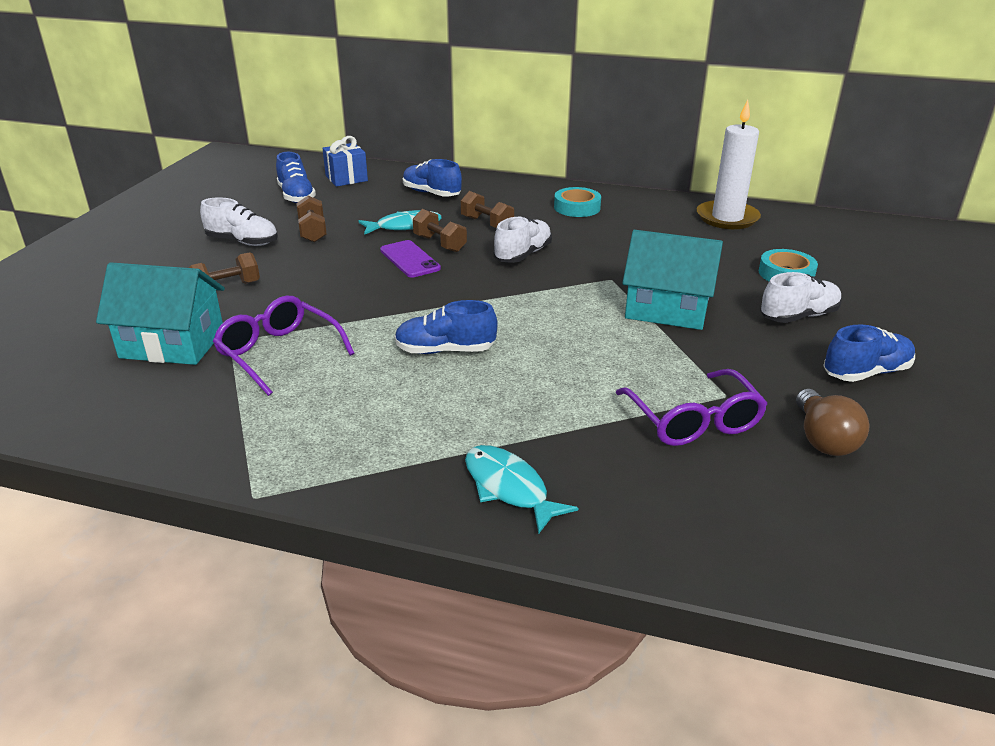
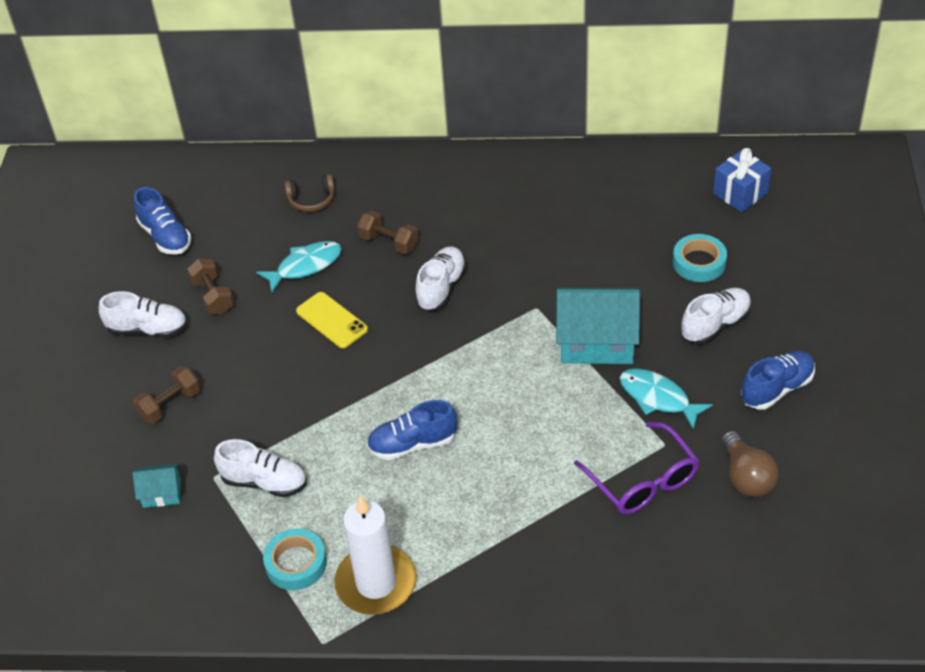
camera: 10 degrees left, 15 degrees up
(172, 344) = (162, 493): turquoise house -> turquoise house, size x0.49
(278, 353) = (264, 482): purple glasses -> white shoe
(346, 178) = (206, 190): blue gift -> blue gift (740, 193)
(409, 259) = (331, 320): purple phone -> yellow phone
(431, 193) = (311, 199): blue shoe -> brown headphones
(440, 243) = (352, 288): brown dumbbell -> none
(509, 488) = (515, 586): turquoise fish -> turquoise fish (658, 398)
(577, 207) = (474, 193): turquoise tape -> turquoise tape (296, 563)
(727, 218) = (632, 179): white candle -> white candle (376, 583)

